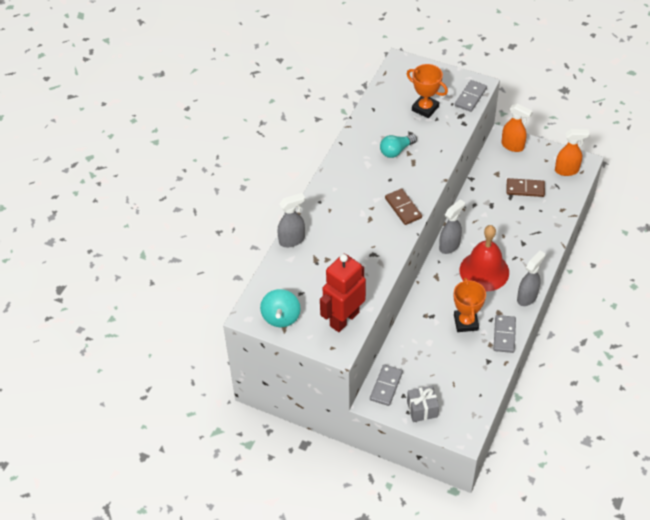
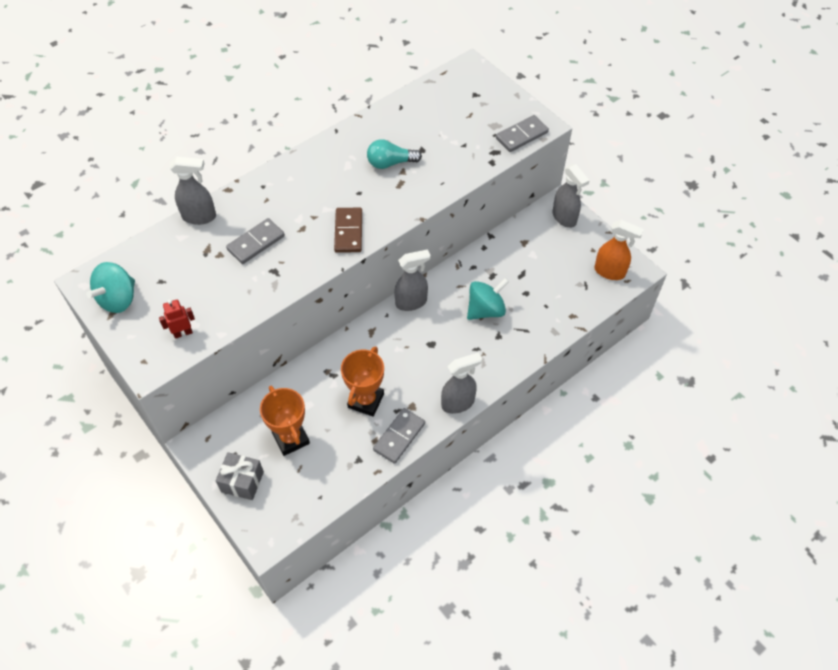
camera: 25 degrees right, 5 degrees up
(344, 319) = (183, 333): red robot -> red robot, size x0.42
(386, 386) = (223, 434): grey domino -> grey domino (256, 243)
(425, 108) = (459, 128): orange trophy -> orange trophy (291, 438)
(484, 271) = (430, 349): red bell -> none
(503, 230) = (486, 310): none -> turquoise spinning top
(512, 146) = (564, 218): orange spray bottle -> grey spray bottle
(525, 189) = (545, 273): brown domino -> none

